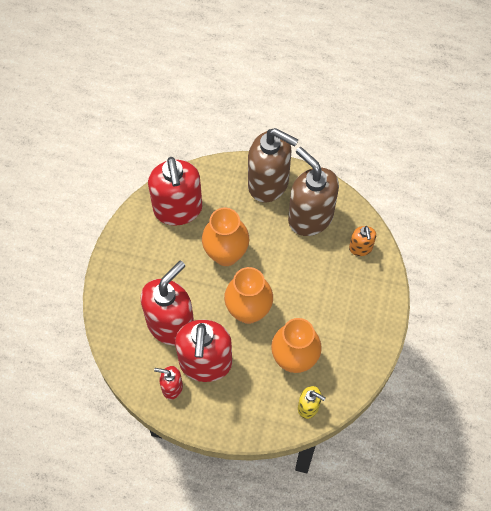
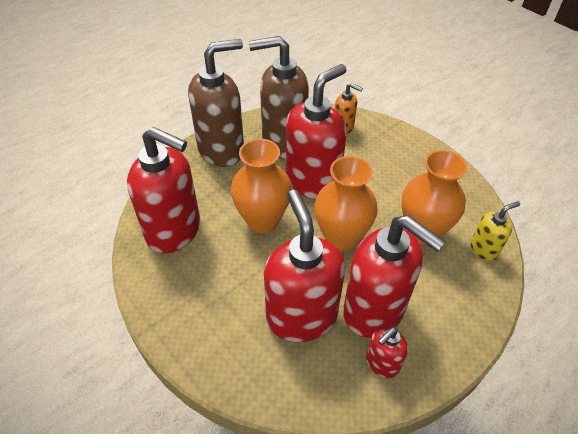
camera: 55 degrees left, 15 degrees down
(286, 262) = (313, 181): none -> red soap dispenser

